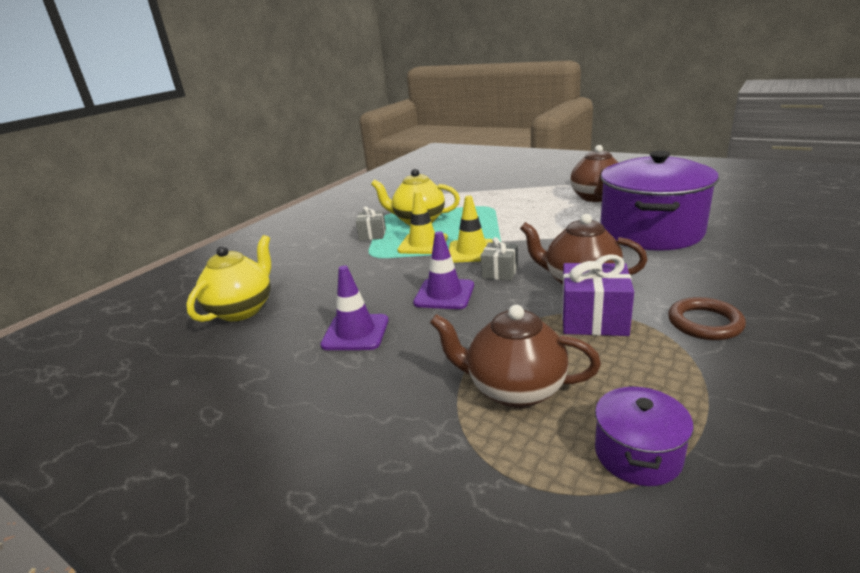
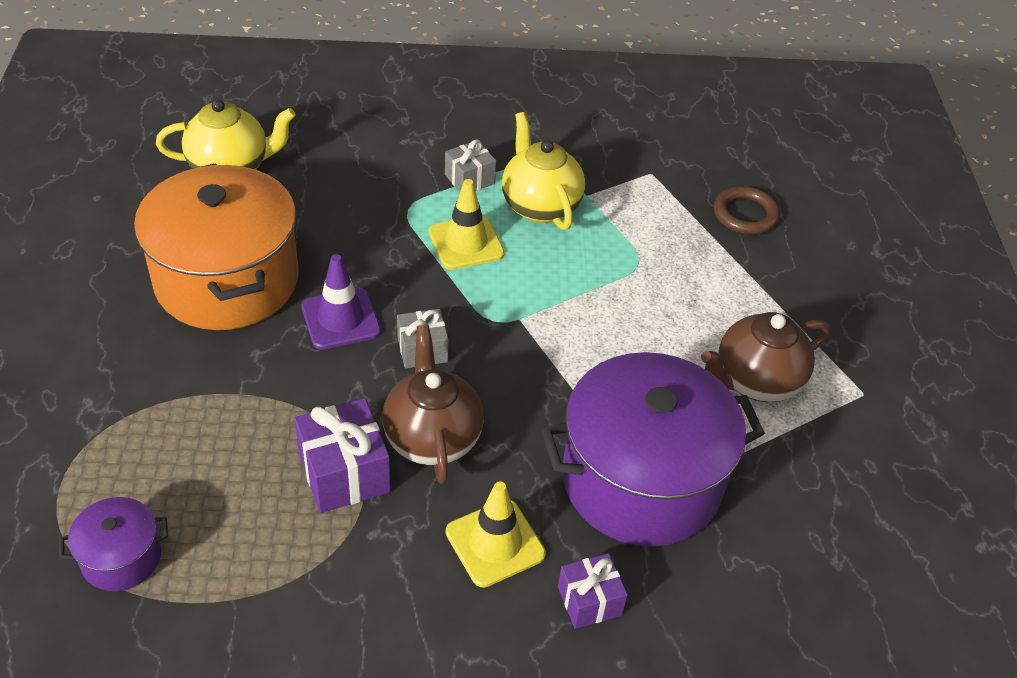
camera: 50 degrees right, 20 degrees up
(355, 332) = (227, 280): purple traffic cone -> orange pot
(471, 251) = (469, 300): yellow traffic cone -> yellow traffic cone (495, 543)
(514, 389) = (181, 443): brown teapot -> none
(704, 323) = (381, 579): brown ring -> brown ring (745, 214)
(740, 260) = (589, 601): none -> purple gift

